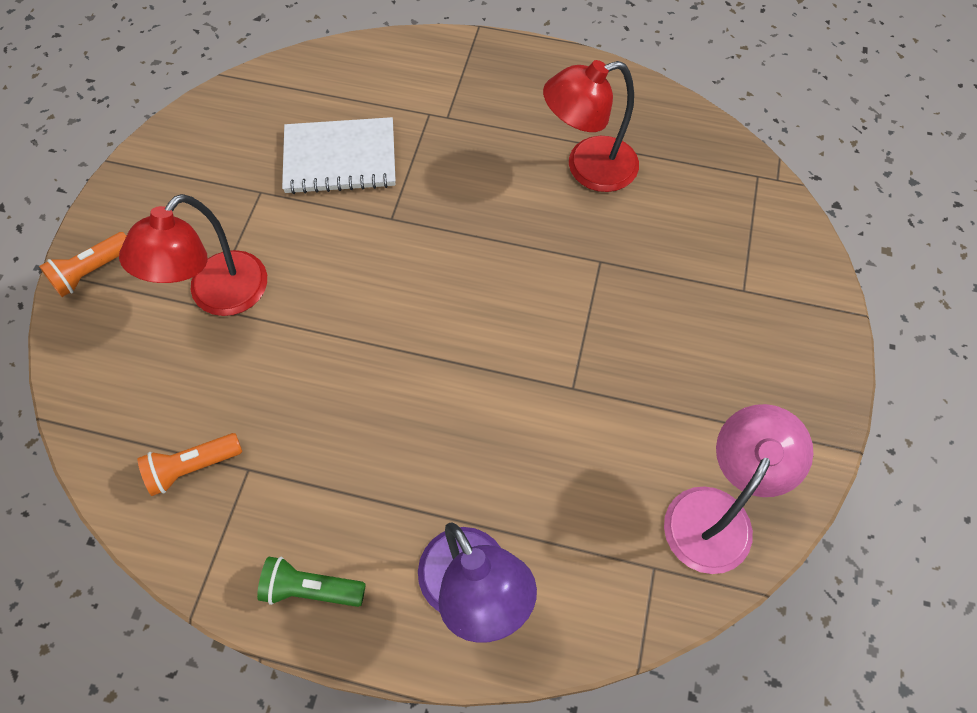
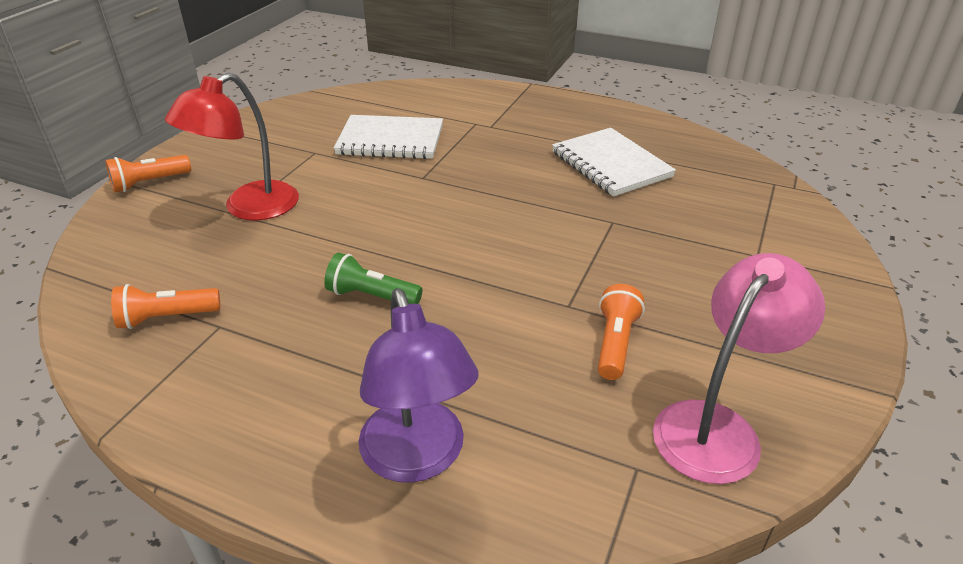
camera: 10 degrees right, 25 degrees down
(311, 589) = (239, 430): green flashlight -> green flashlight (372, 296)
(588, 168) = (610, 164): red lamp -> white notebook
(621, 430) = (615, 343): none -> orange flashlight

